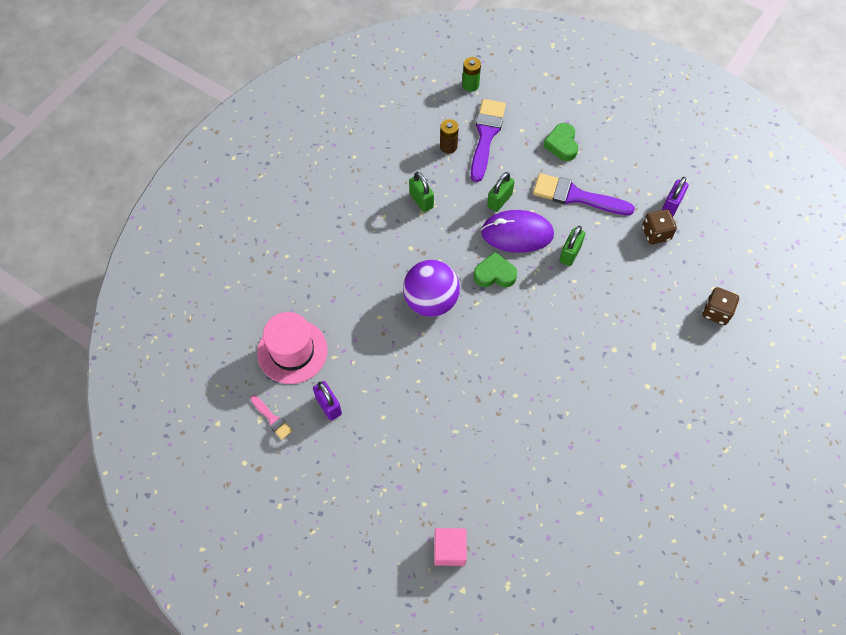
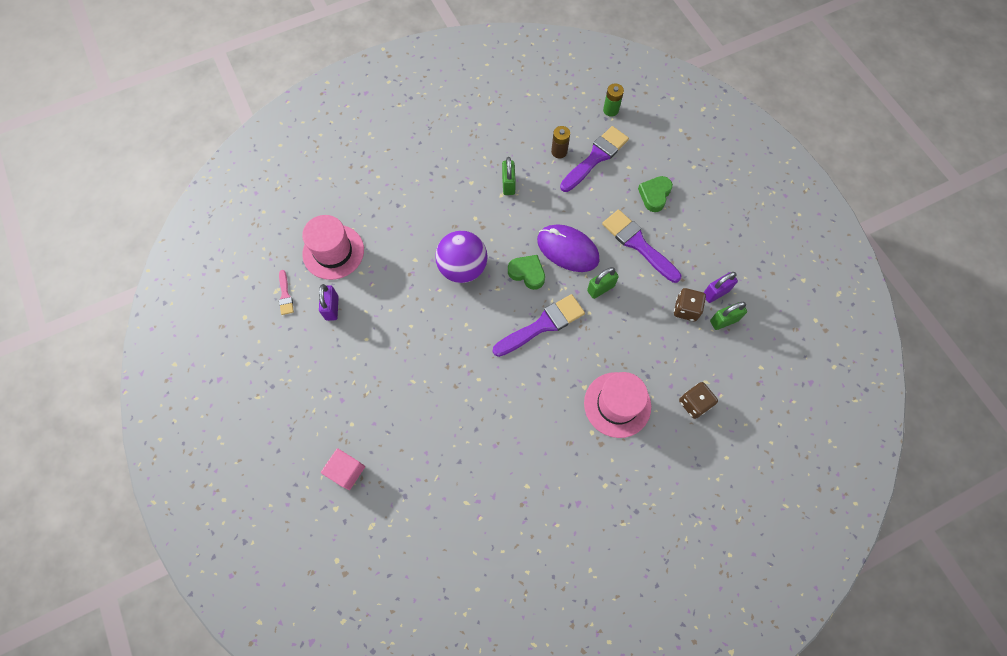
camera: 30 degrees right, 5 degrees up
(499, 200) = (571, 216): green padlock -> green padlock (724, 321)
(540, 314) = (542, 325): none -> purple brush
(653, 349) = (617, 404): none -> pink hat

